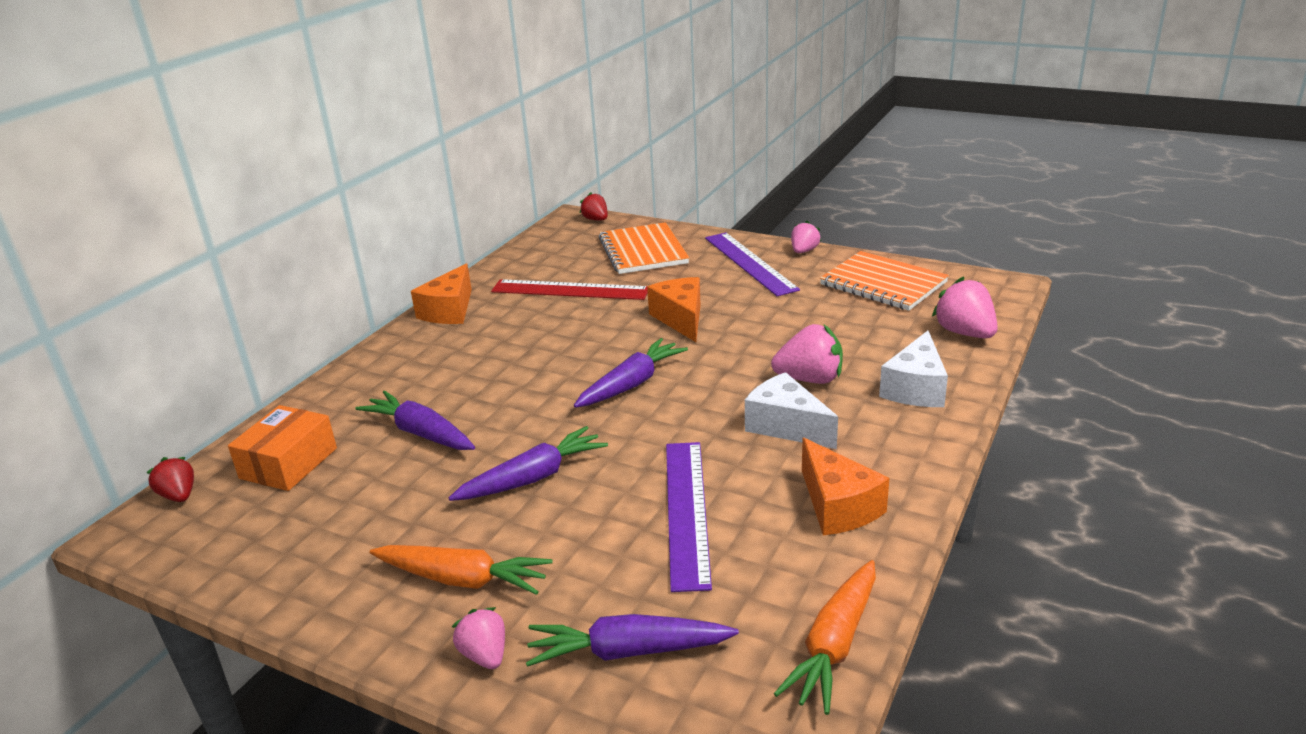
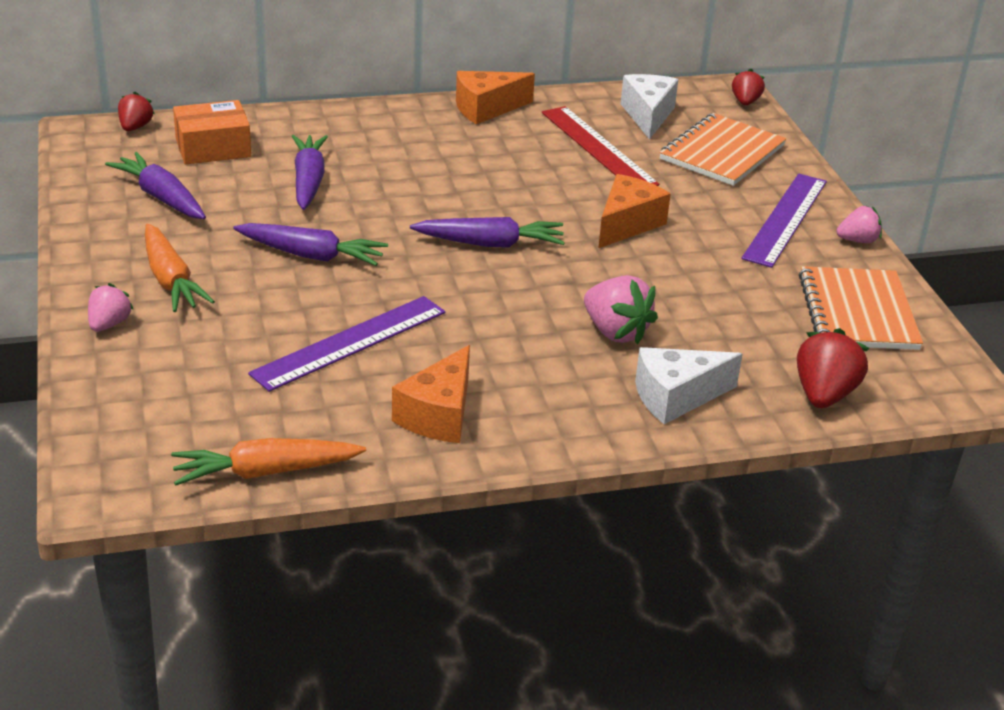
camera: 45 degrees right, 5 degrees up
(627, 651) = (168, 381): purple carrot -> purple carrot (161, 197)
(786, 426) = (524, 347): white cheese -> white cheese (648, 115)
(965, 333) = (824, 395): pink strawberry -> red strawberry

